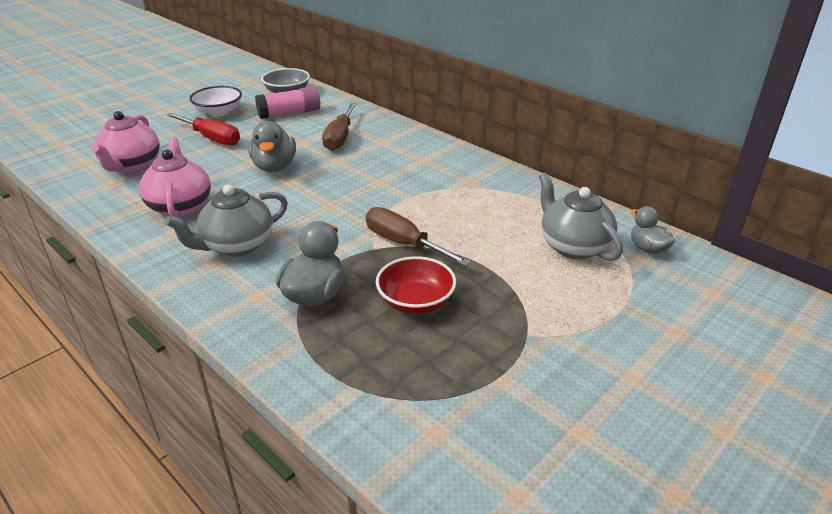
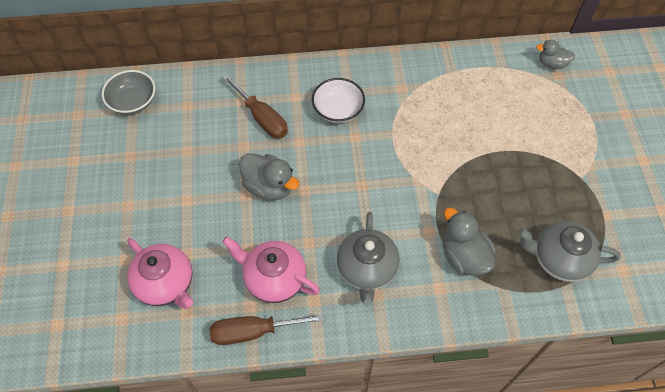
camera: 50 degrees left, 25 degrees up
(212, 138) = (172, 202): red screwdriver -> none
(219, 112) = (120, 172): white bowl -> white bowl (338, 110)
(289, 113) = (179, 124): pink glue stick -> none
(404, 243) = (447, 174): brown screwdriver -> brown screwdriver (254, 331)
(416, 301) = (512, 208): red bowl -> none
(573, 246) = (521, 94): grey teapot -> grey teapot (559, 259)

